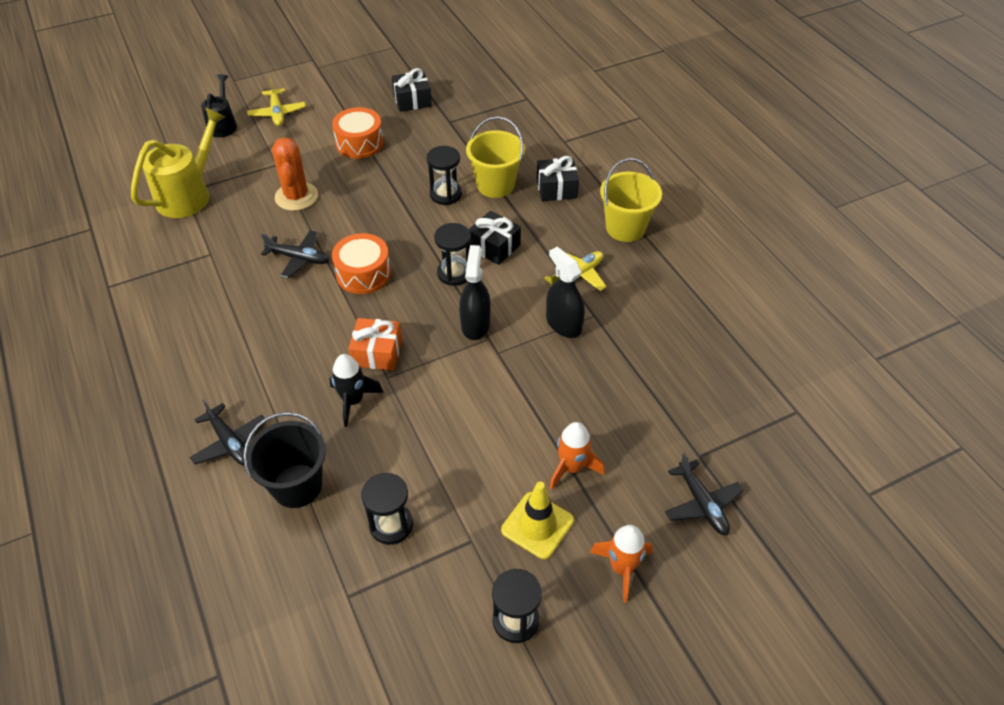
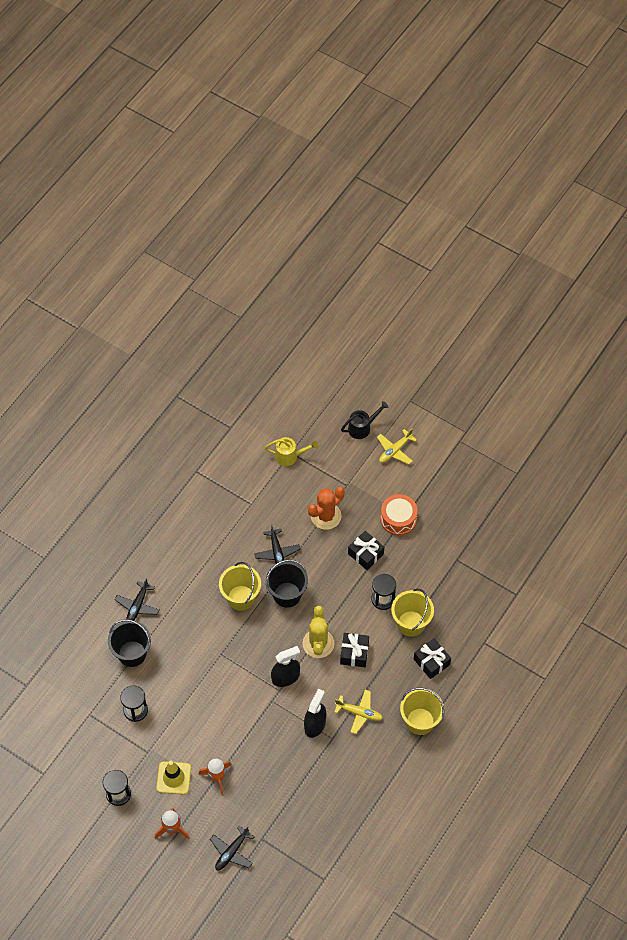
camera: 60 degrees right, 10 degrees up
(189, 194) = (290, 456): yellow watering can -> yellow watering can, size x0.60
(326, 320) = (241, 598): none -> yellow bucket
(353, 401) = (196, 647): black rocket -> none
(363, 273) = (287, 594): orange drum -> black bucket
(377, 353) = (234, 638): orange gift -> none
(412, 100) = (464, 523): black gift -> black gift (365, 554)
(454, 273) = (318, 643): black hourglass -> yellow cactus

